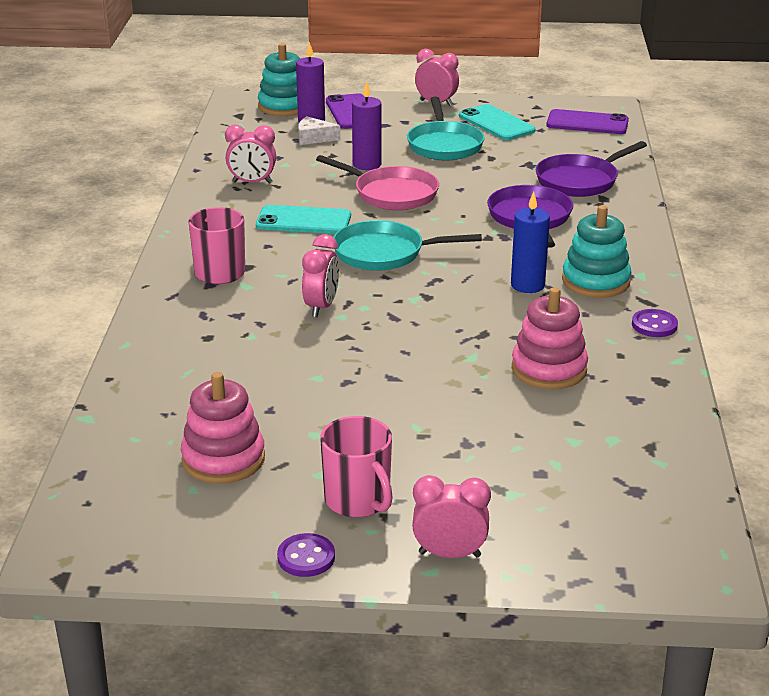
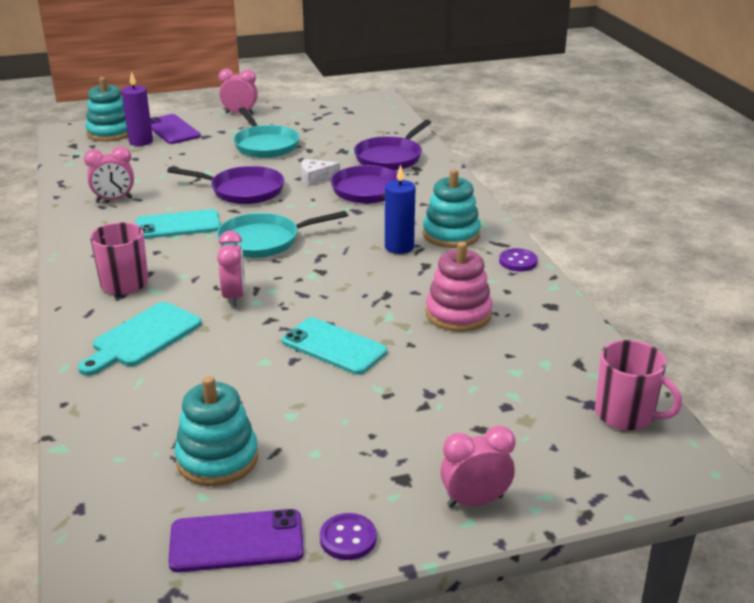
camera: 20 degrees left, 0 degrees up
(211, 330) = (143, 337): none -> turquoise cutting board
(223, 459) = (217, 459): pink stacking toy -> turquoise stacking toy
(314, 138) = (150, 155): white cheese -> white cheese (315, 178)
(358, 500) = (365, 470): pink mug -> pink mug (626, 415)
(367, 164) = (208, 170): purple candle -> none
(391, 194) = (243, 190): pink pan -> purple pan
(496, 123) = (298, 123): turquoise phone -> turquoise phone (334, 346)
(587, 123) = (369, 113): purple phone -> purple phone (236, 541)

